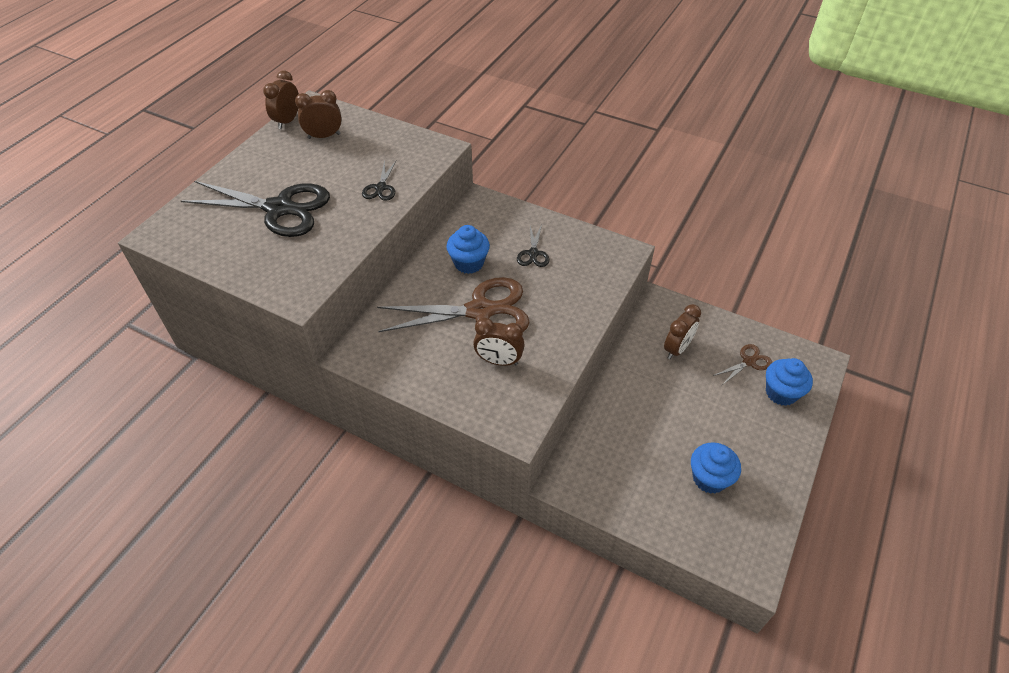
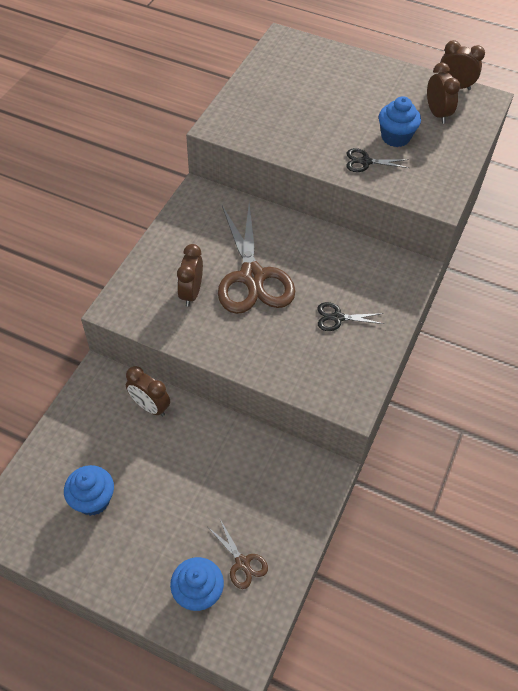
camera: 85 degrees right, 5 degrees up
(279, 208) = (324, 100): black scissors -> none
(469, 263) = (316, 265): blue cupcake -> blue cupcake (395, 137)
(677, 349) = (257, 486): brown clock -> brown clock (150, 406)

